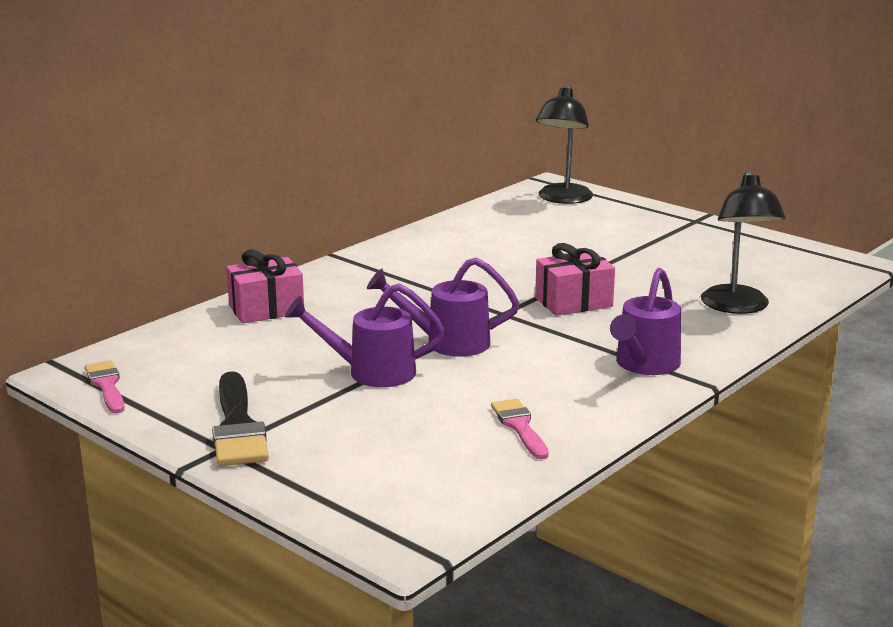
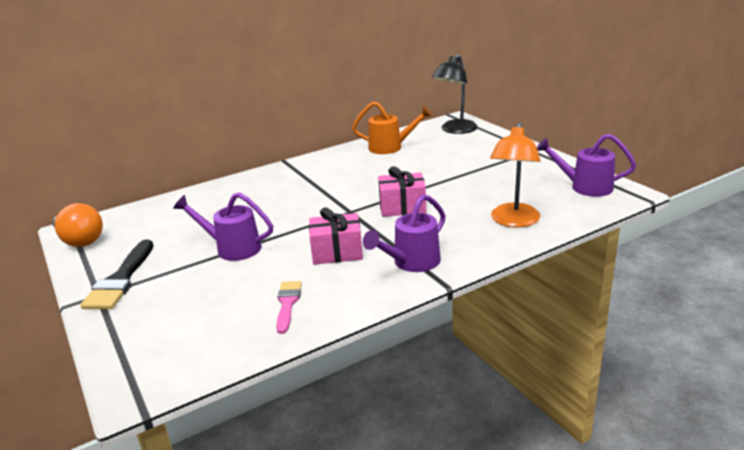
camera: 20 degrees right, 5 degrees up
(106, 385) = (80, 240): pink brush -> orange light bulb
(266, 309) = (213, 196): pink gift -> pink gift (337, 252)
(448, 342) = (297, 230): purple watering can -> purple watering can (585, 187)
(485, 227) = (390, 147): none -> orange watering can
(737, 307) = (513, 221): black lamp -> orange lamp

